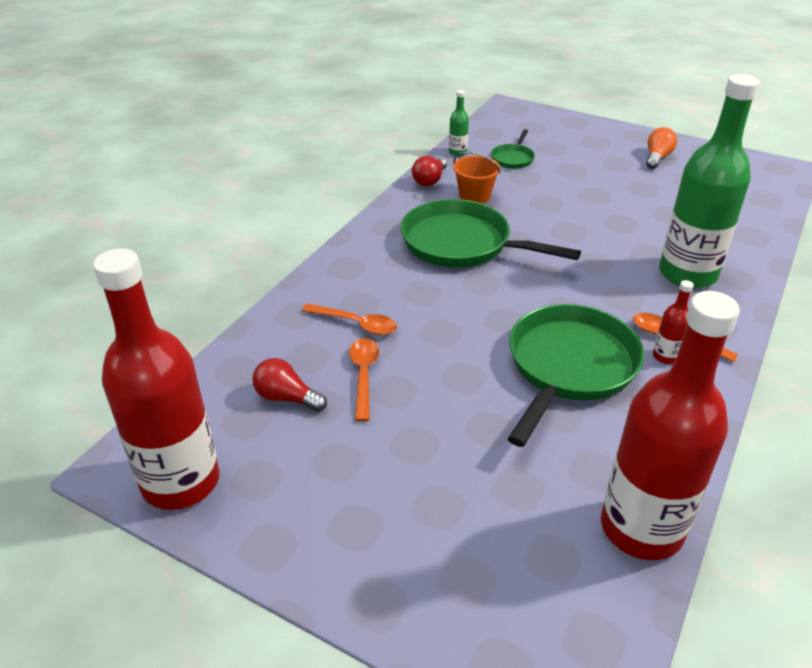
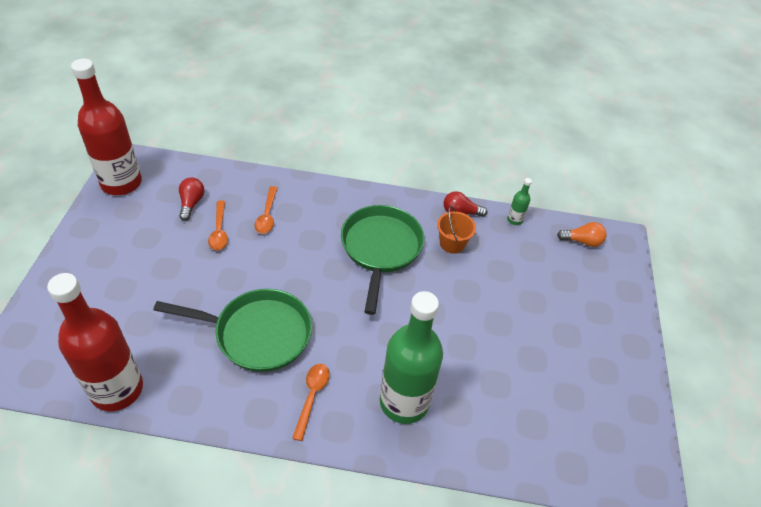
camera: 65 degrees right, 10 degrees up
(363, 375) = (219, 231): orange spoon -> orange spoon turned 105 degrees clockwise
(513, 158) = (528, 257): green pan -> none
(657, 158) = (599, 365): orange light bulb -> orange light bulb (582, 241)
(665, 356) = (287, 392): red bottle -> none

